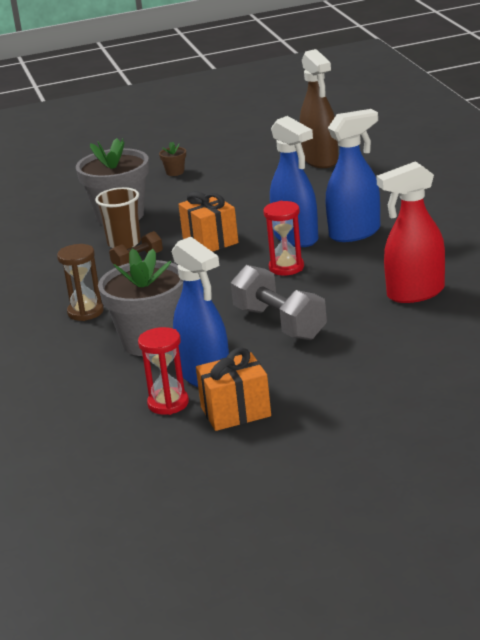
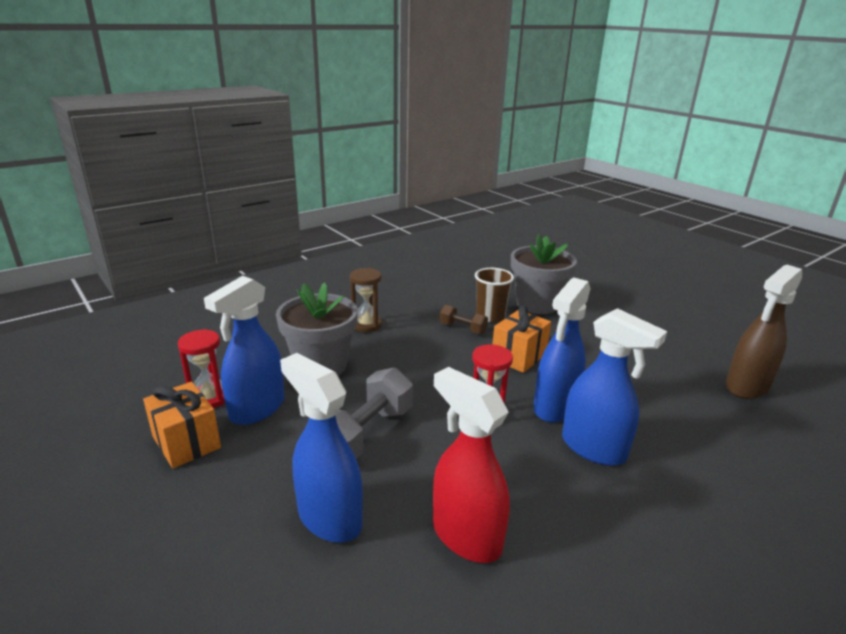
camera: 65 degrees right, 0 degrees up
(175, 172) = (637, 311): brown flower pot -> none
(371, 343) = (329, 518): none -> blue spray bottle

